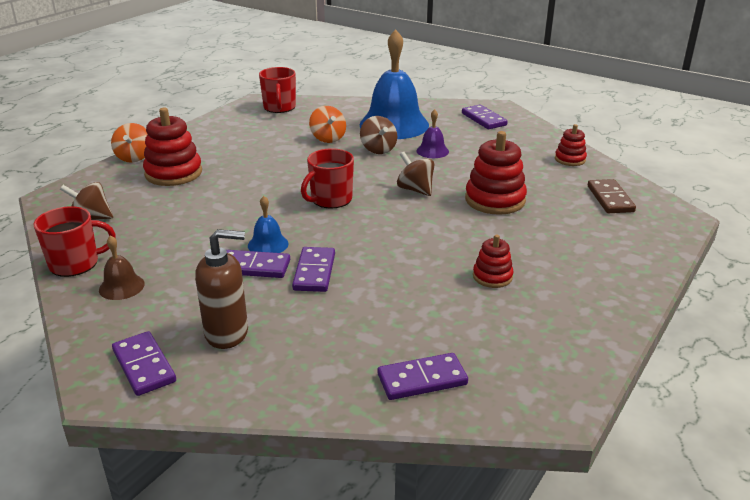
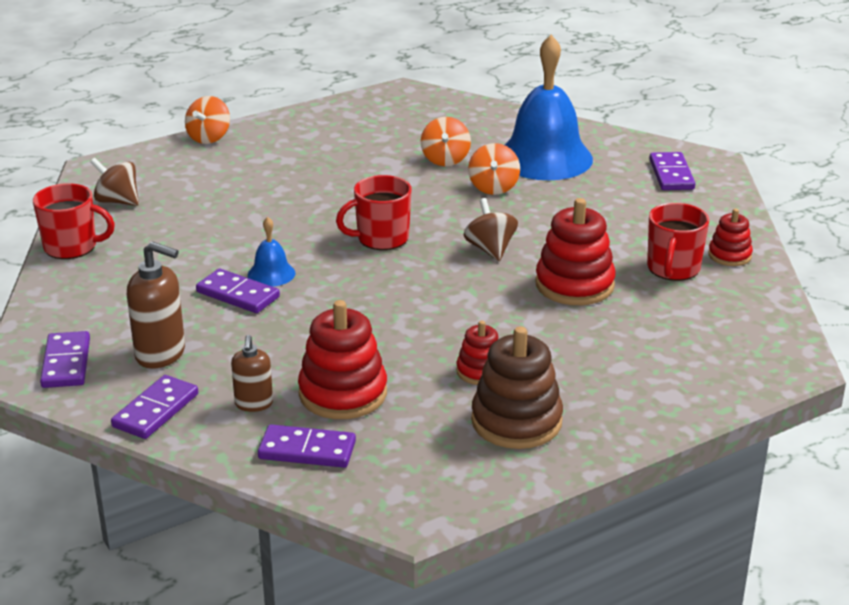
camera: 25 degrees right, 0 degrees up
(121, 286) = (98, 282): brown bell -> none
(173, 173) = (236, 167): red stacking toy -> red stacking toy (343, 393)
(279, 107) = (422, 105): red mug -> red mug (673, 269)
(314, 272) = (294, 316): purple domino -> purple domino (156, 410)
(343, 353) = (254, 404): none -> brown soap dispenser
(378, 149) = (493, 188): brown spinning top -> orange spinning top
(432, 151) = (559, 204): purple bell -> none
(554, 307) = (516, 421): none -> brown stacking toy
(610, 199) = (725, 319): brown domino -> none

